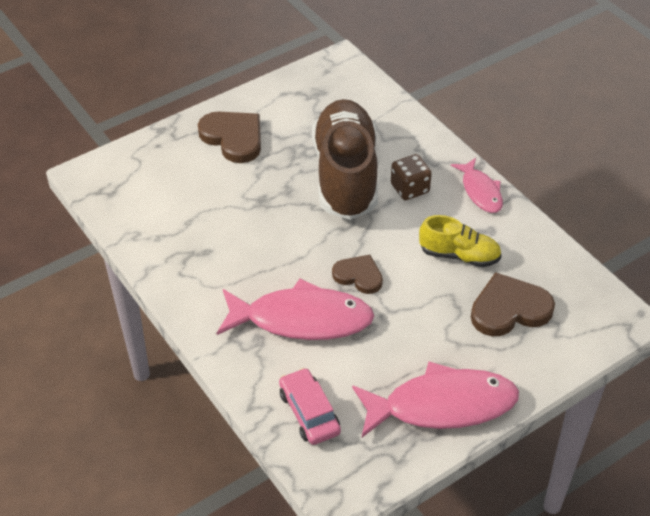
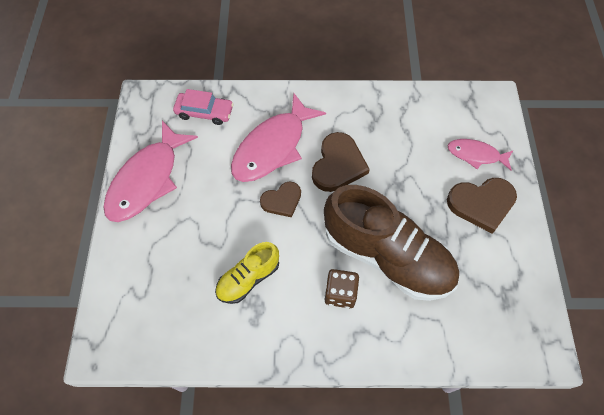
camera: 125 degrees right, 15 degrees up
(480, 191) = (298, 347): pink fish -> pink fish (476, 155)
(509, 309) = (177, 275): brown heart -> brown heart (338, 165)

